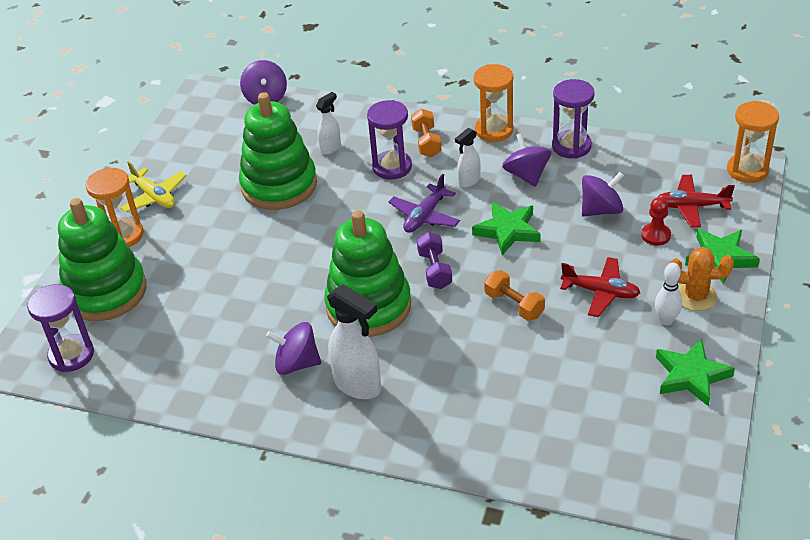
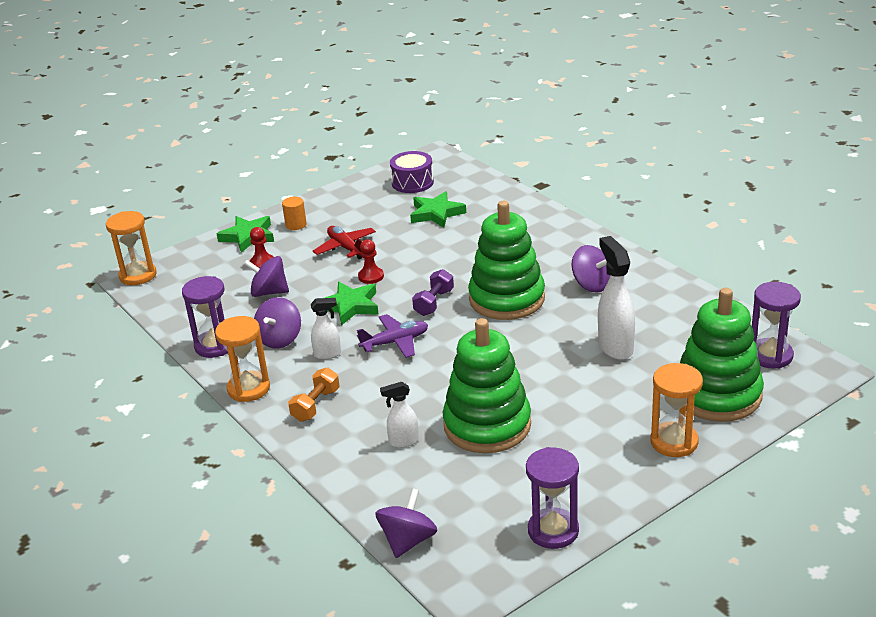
camera: 145 degrees left, 10 degrees down
(154, 197) = (618, 470): yellow plane -> none
(358, 385) = (560, 259): white spray bottle -> white spray bottle (615, 347)
(392, 167) = (372, 395): purple hourglass -> purple hourglass (553, 531)
(514, 305) = (408, 262): orange dumbbell -> none
(529, 270) = (371, 276): none -> red pawn
(655, 430) = (412, 182): none -> purple drum
(666, 320) = (331, 221): white bowling pin -> none
(691, 376) = (359, 195): green star -> green star (436, 213)
(692, 206) = (211, 270): red plane -> none
(696, 296) = (296, 225): orange cactus -> orange cylinder

